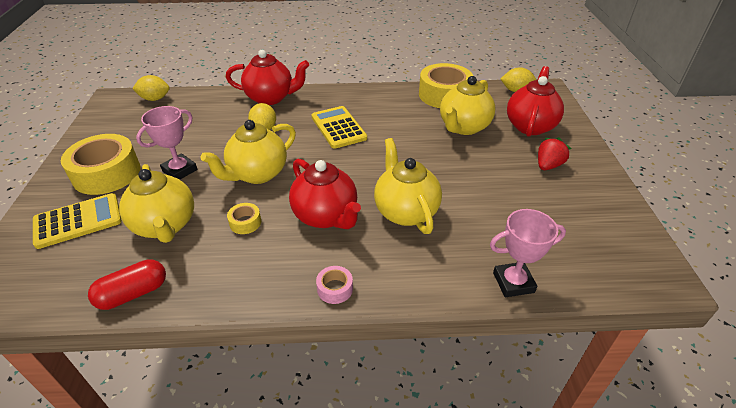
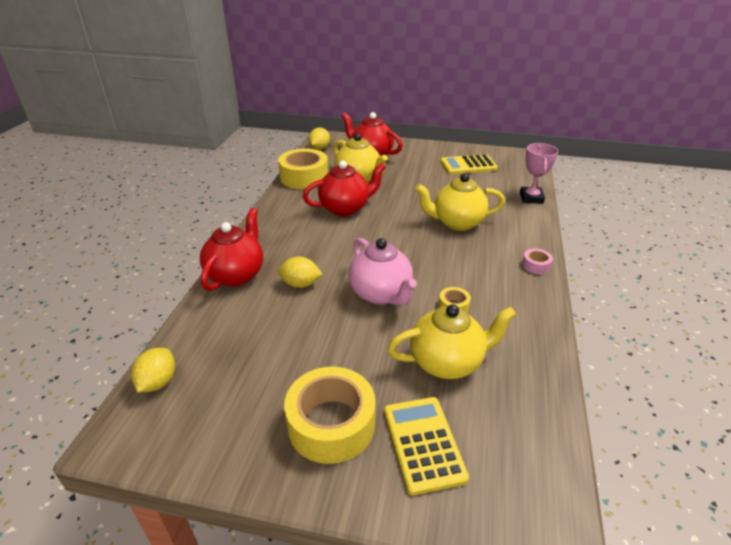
camera: 75 degrees left, 5 degrees down
(133, 293) = (541, 382): red capsule -> none
(180, 170) = (352, 352): pink trophy -> none
(257, 174) = (381, 294): yellow teapot -> pink teapot
(326, 216) = (454, 260): red teapot -> red teapot (345, 208)
(338, 127) = (325, 237): yellow calculator -> yellow calculator (468, 165)
(548, 165) = (421, 160): red strawberry -> none

